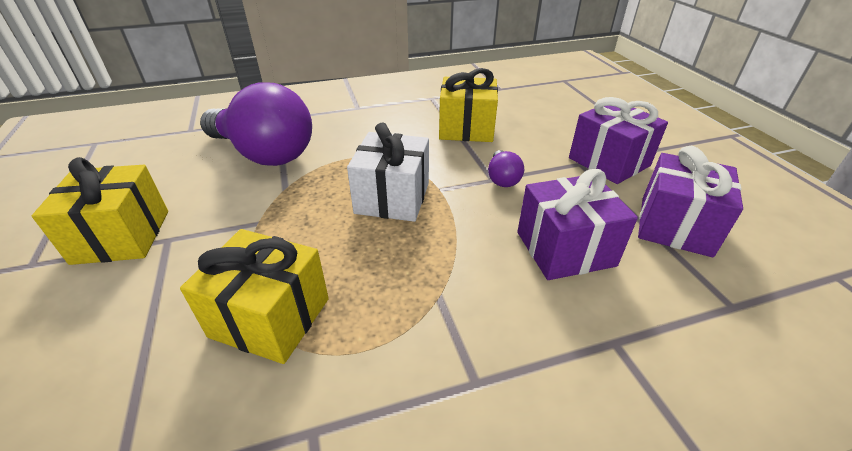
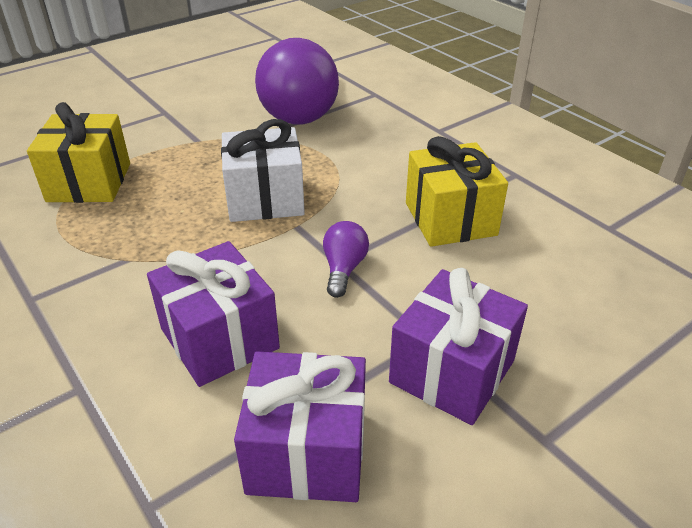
camera: 70 degrees right, 0 degrees up
(122, 236) = (162, 95): yellow gift -> none
(502, 178) = (343, 269): purple light bulb -> purple light bulb turned 120 degrees clockwise

